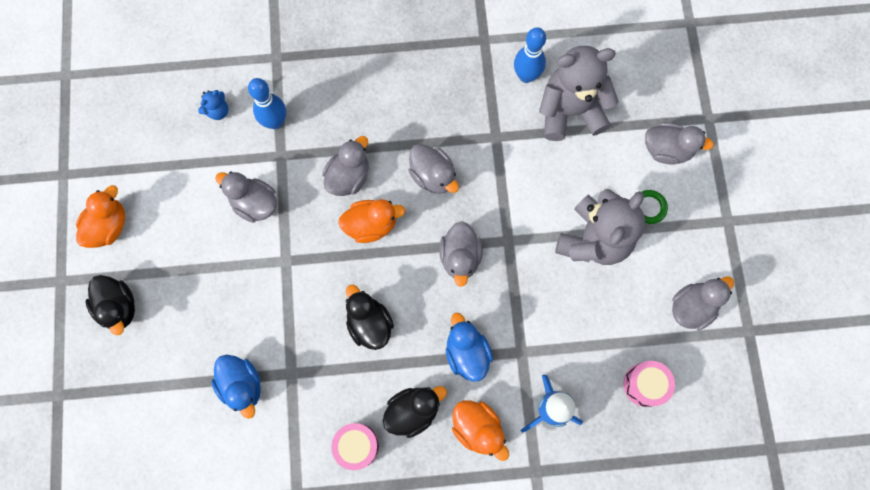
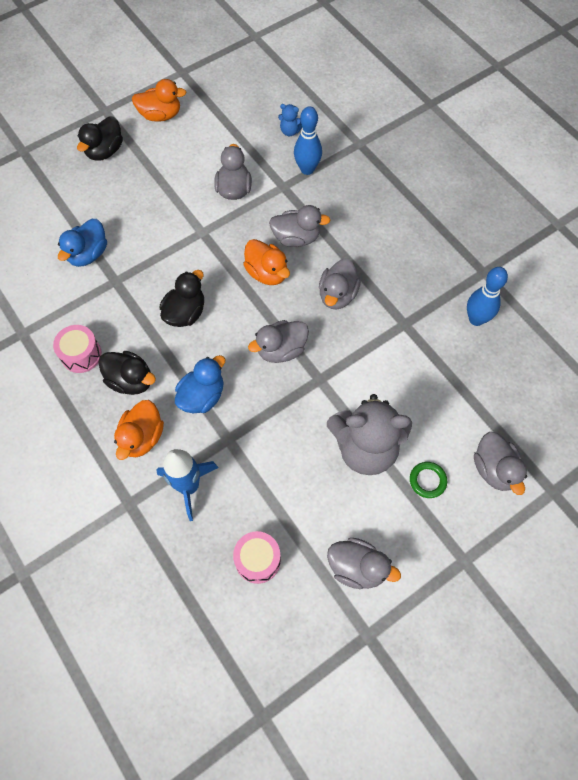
camera: 60 degrees right, 10 degrees down
(570, 111) = (470, 369): grey teddy bear -> none

